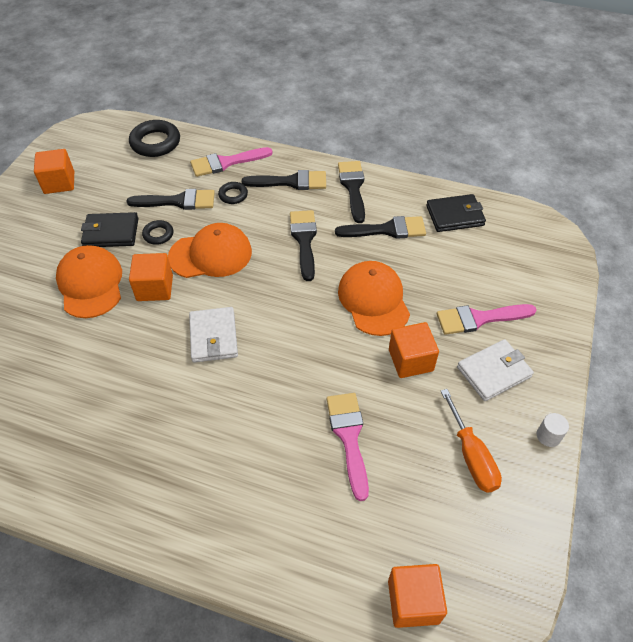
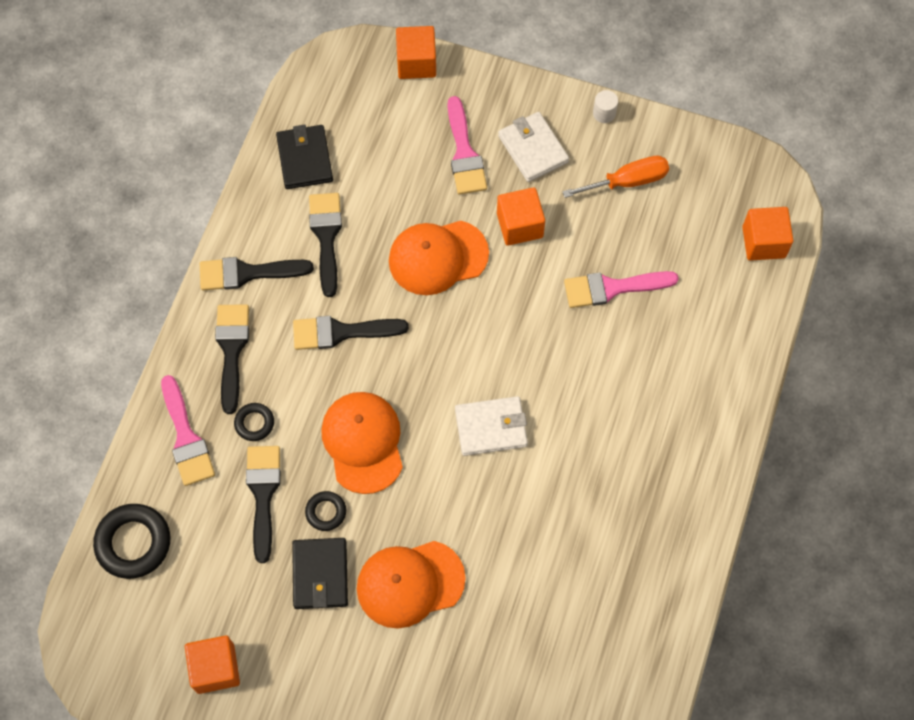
camera: 90 degrees left, 15 degrees up
(155, 288) = (417, 503): orange cube -> orange cube (416, 63)

